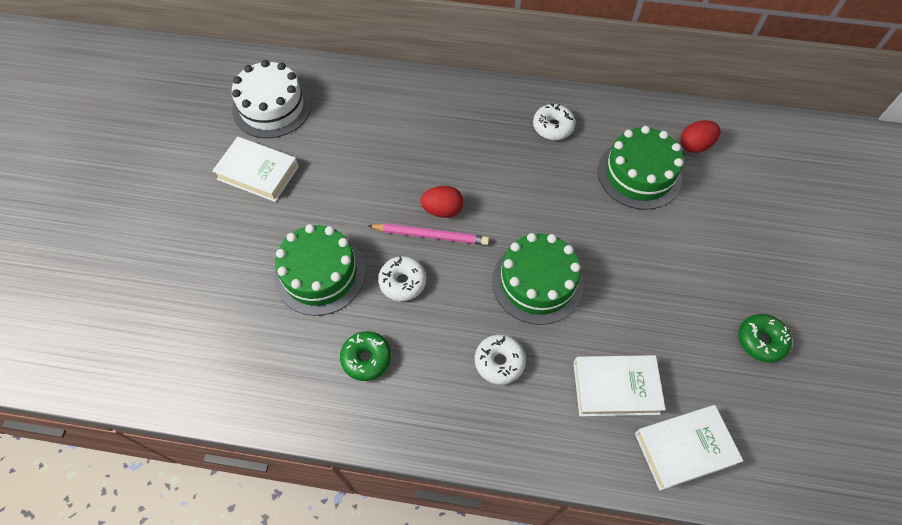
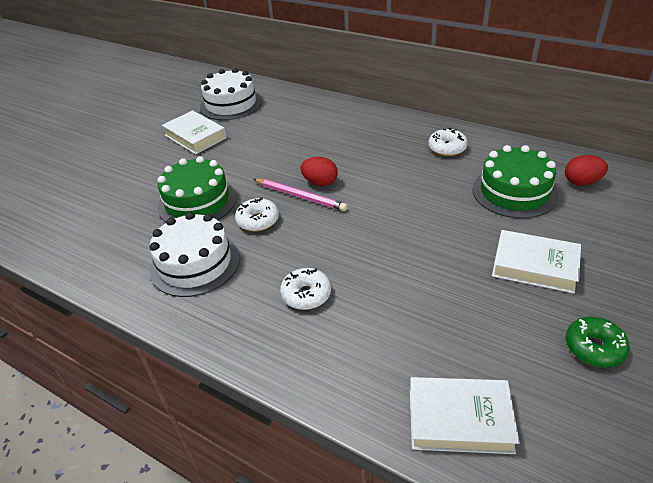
camera: 25 degrees right, 20 degrees down
(366, 358) = (195, 263): green donut -> white cake
(537, 282) = (375, 246): green cake -> none
(615, 388) = (409, 344): white book -> white book (534, 266)

